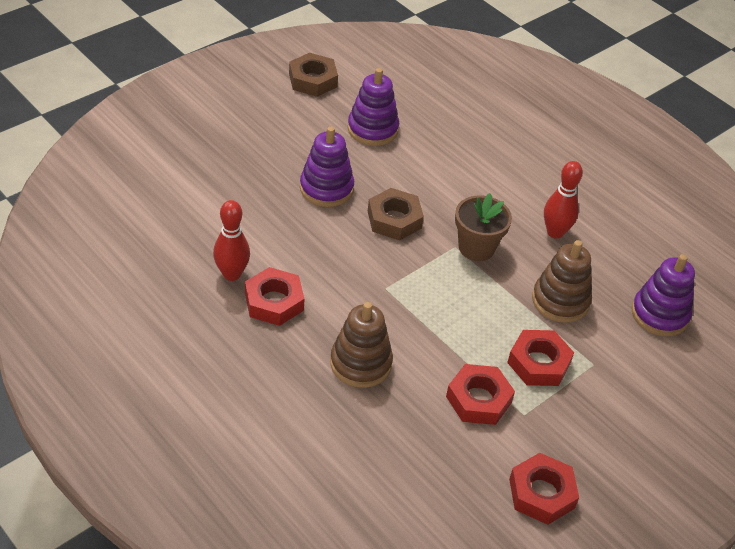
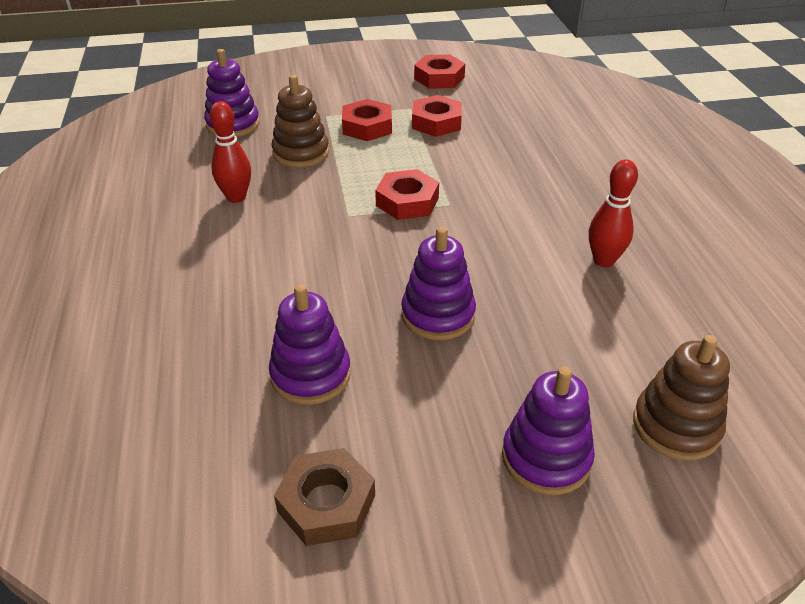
camera: 145 degrees left, 5 degrees down
(216, 130) = (546, 458): none -> purple stacking toy
(274, 302) = (569, 225): red nut -> red nut (407, 201)
(361, 363) = (515, 164): brown stacking toy -> brown stacking toy (676, 426)
(394, 219) = (386, 257): brown nut -> none
(476, 248) = (328, 208): brown flower pot -> none

